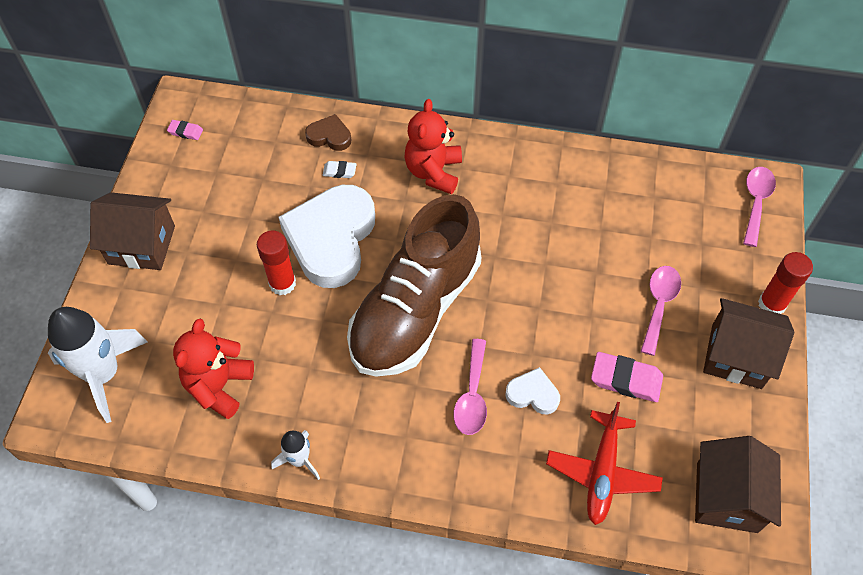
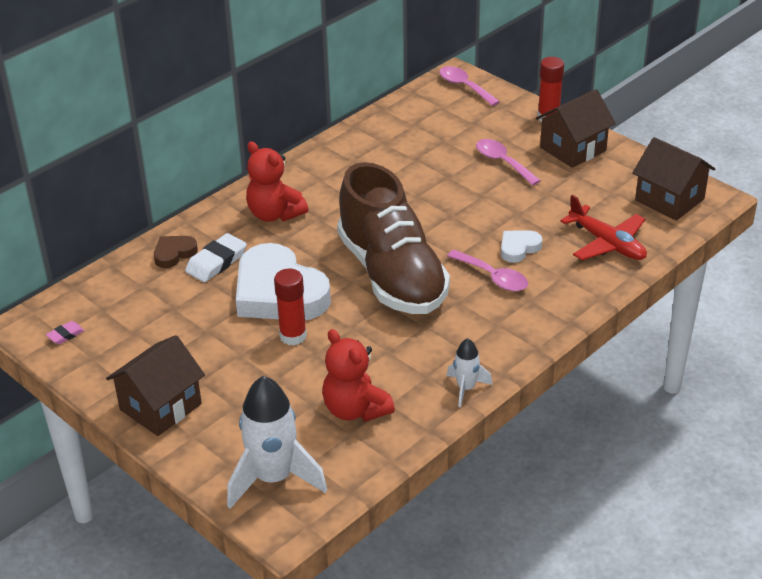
camera: 55 degrees left, 20 degrees down
(339, 171) = (216, 262): white eraser -> white eraser, size x1.87
(626, 379) = (546, 202): pink eraser -> none

